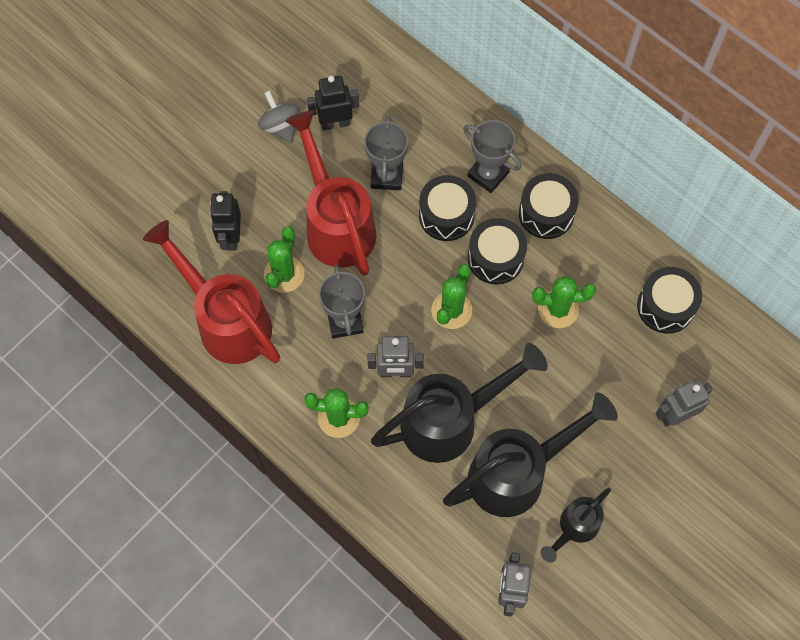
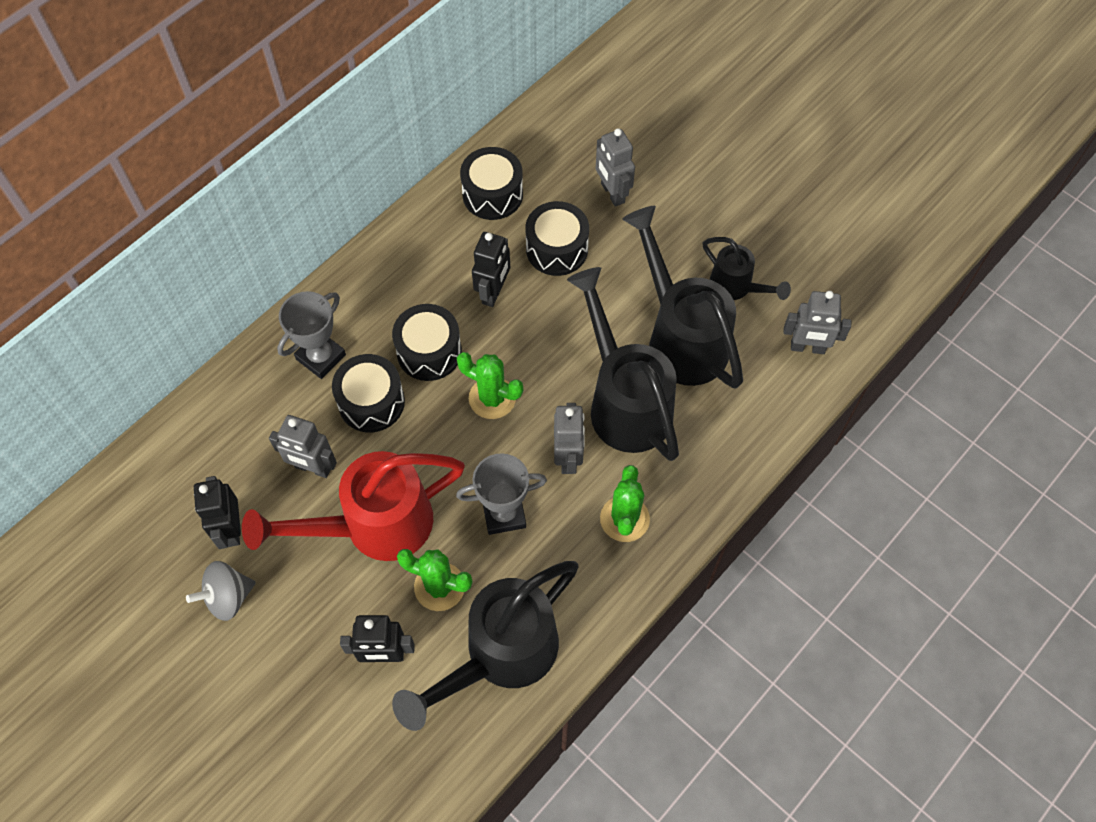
camera: 90 degrees left, 5 degrees down
(226, 319) = (499, 656): red watering can -> black watering can
(387, 176) = (313, 468): grey trophy -> grey robot
(546, 213) = (376, 300): black drum -> black drum (557, 249)
(558, 309) = (493, 292): green cactus -> black robot

